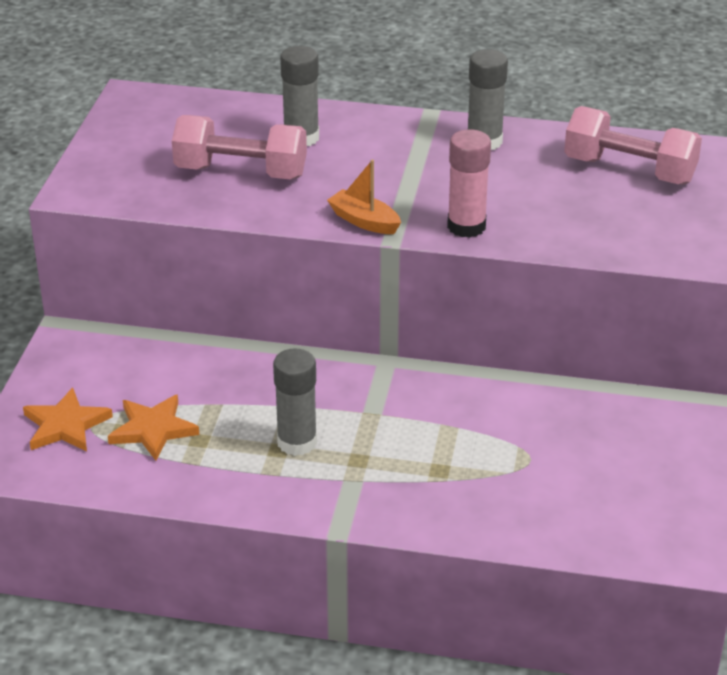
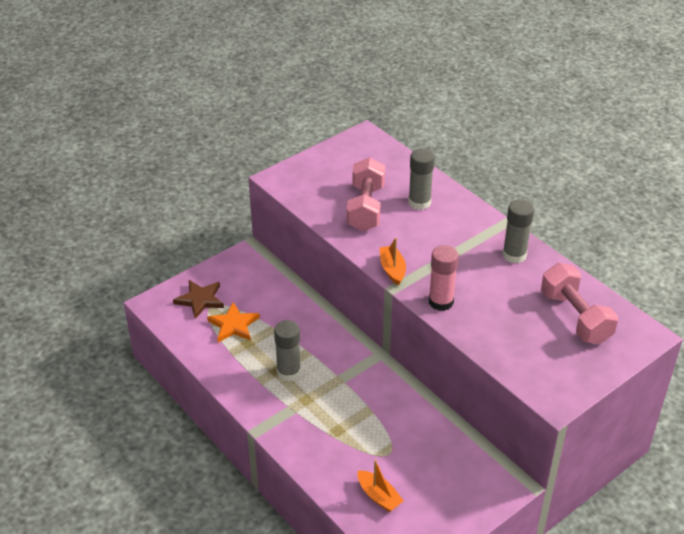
camera: 40 degrees right, 5 degrees up
(66, 425) = (200, 300): orange star -> brown star
(241, 172) = (365, 208): pink dumbbell -> pink dumbbell turned 45 degrees clockwise
(576, 510) = (378, 496): none -> orange boat

